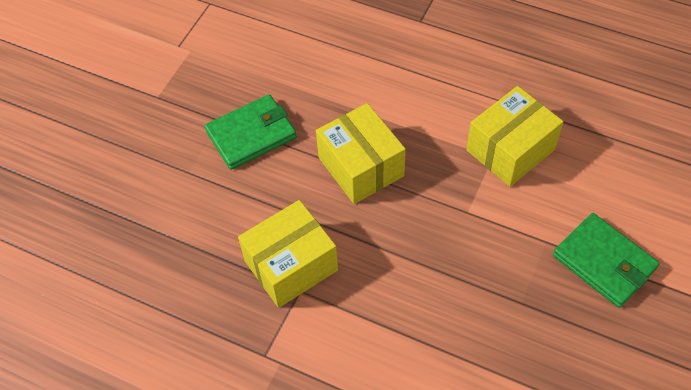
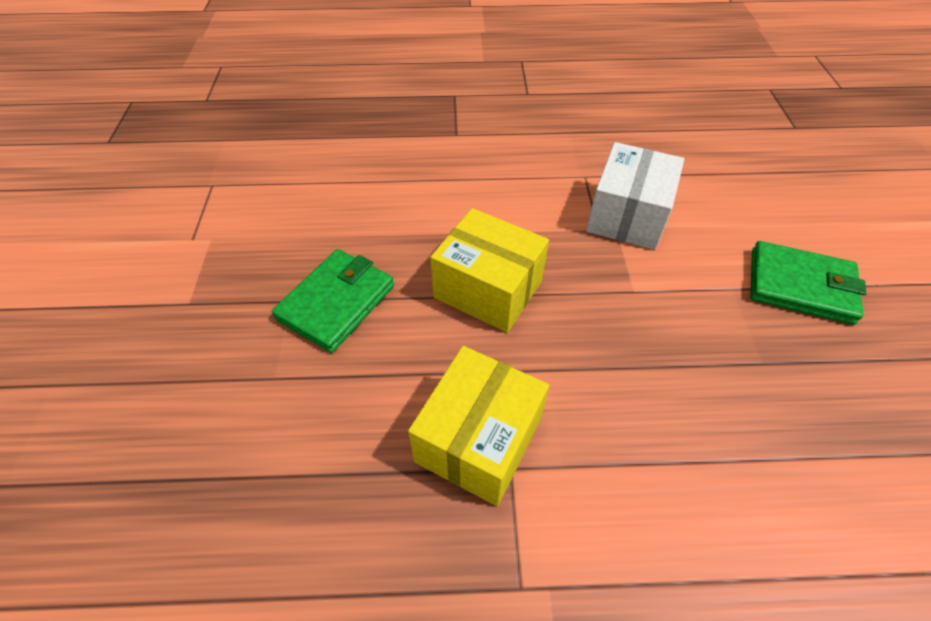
camera: 30 degrees left, 5 degrees down
(510, 150) = (627, 216): yellow box -> white box

